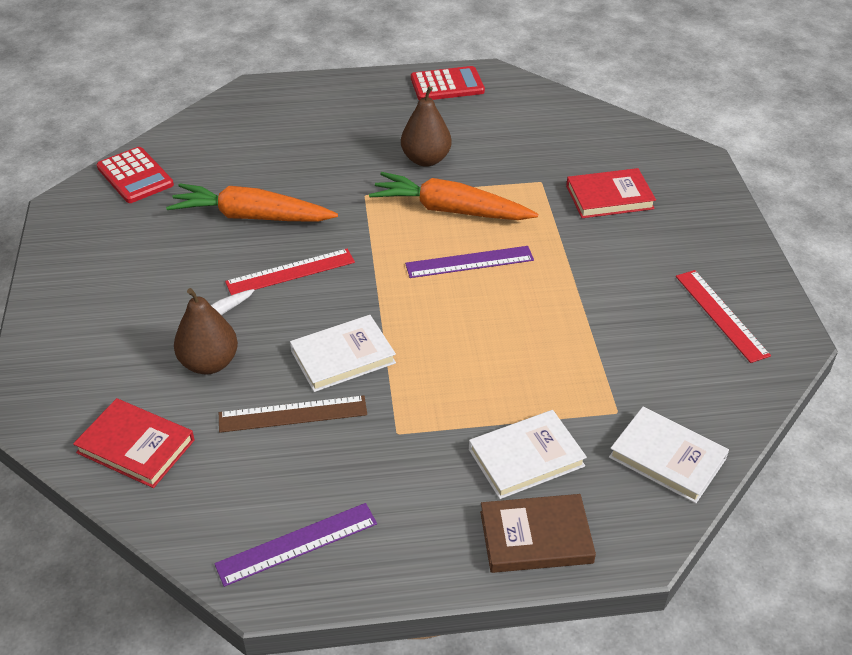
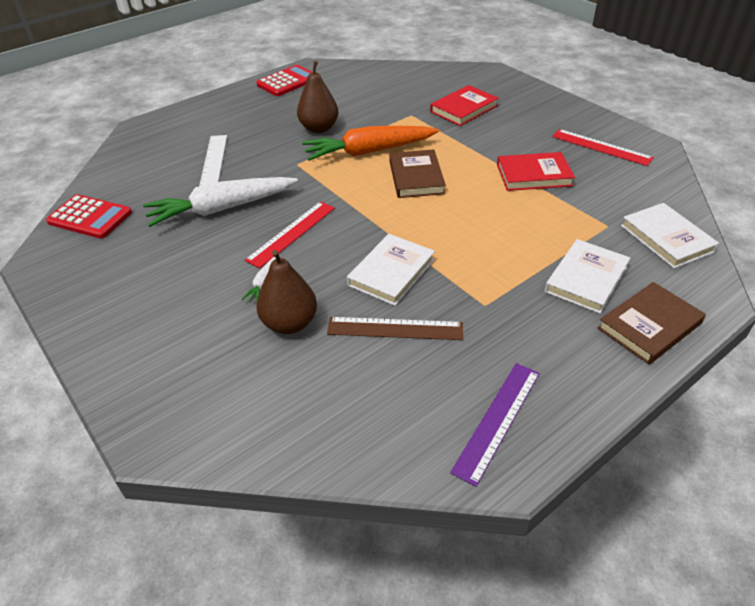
camera: 30 degrees left, 0 degrees up
(136, 446) = (288, 416): red book -> red book (534, 175)
(251, 216) = (221, 209): orange carrot -> white carrot
(288, 158) = (213, 161): none -> white ruler
(293, 414) = (395, 328): brown ruler -> brown ruler turned 45 degrees clockwise
(469, 262) = (416, 177): purple ruler -> brown book
(667, 458) = (666, 238): white book -> white book turned 60 degrees clockwise

